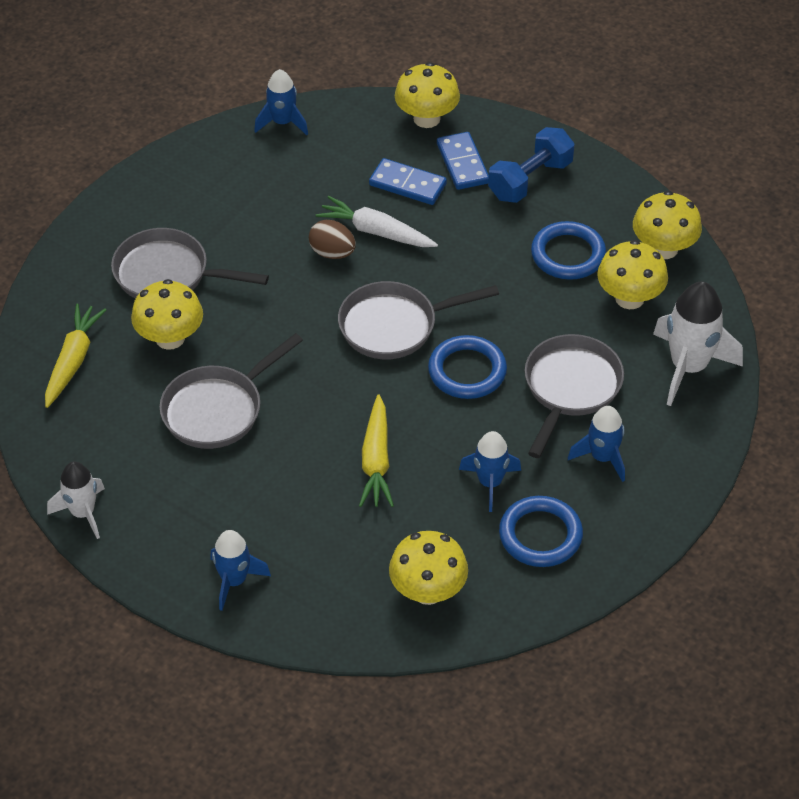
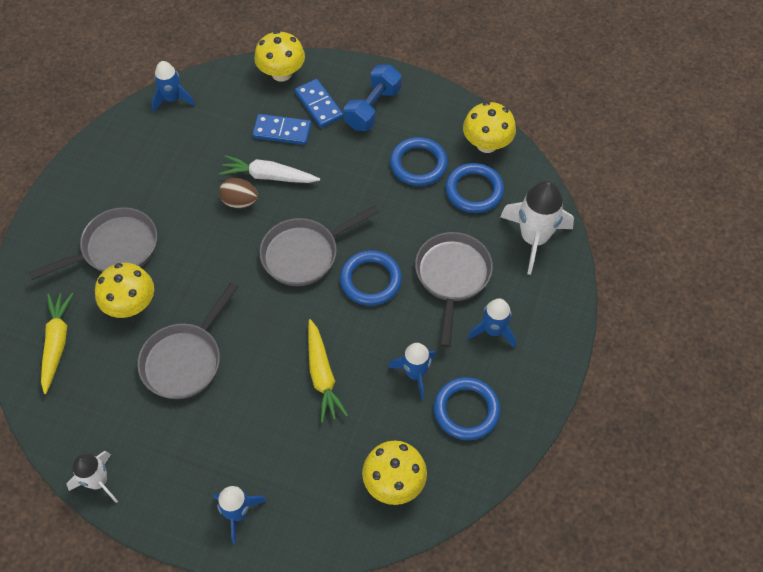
camera: 15 degrees left, 10 degrees up
(168, 274) = (115, 248): grey pan -> grey pan turned 150 degrees clockwise
(629, 298) = (474, 190): yellow mushroom -> blue ring

